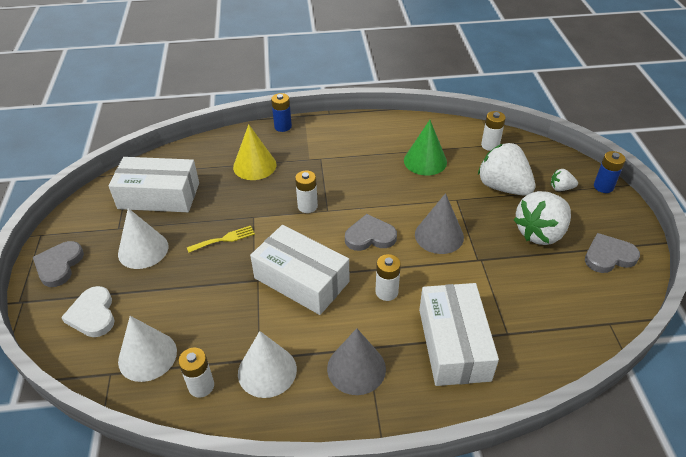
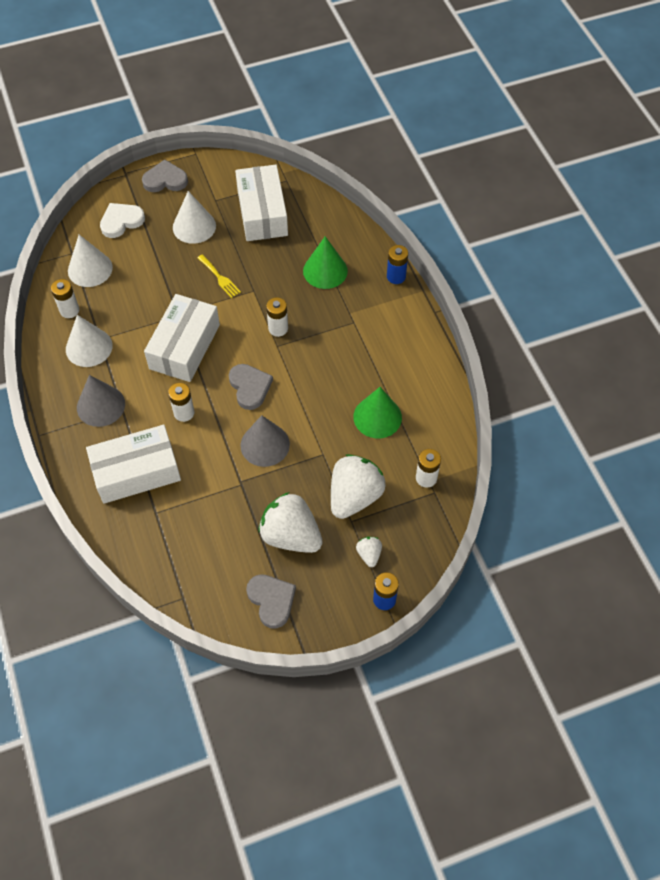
camera: 75 degrees right, 15 degrees up
(254, 165) = (325, 271): yellow cone -> green cone

